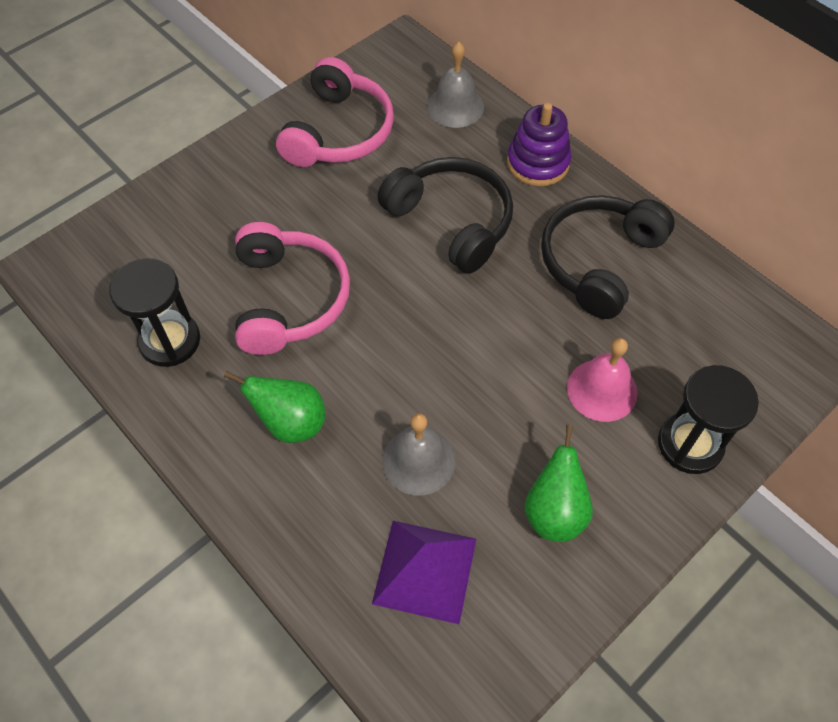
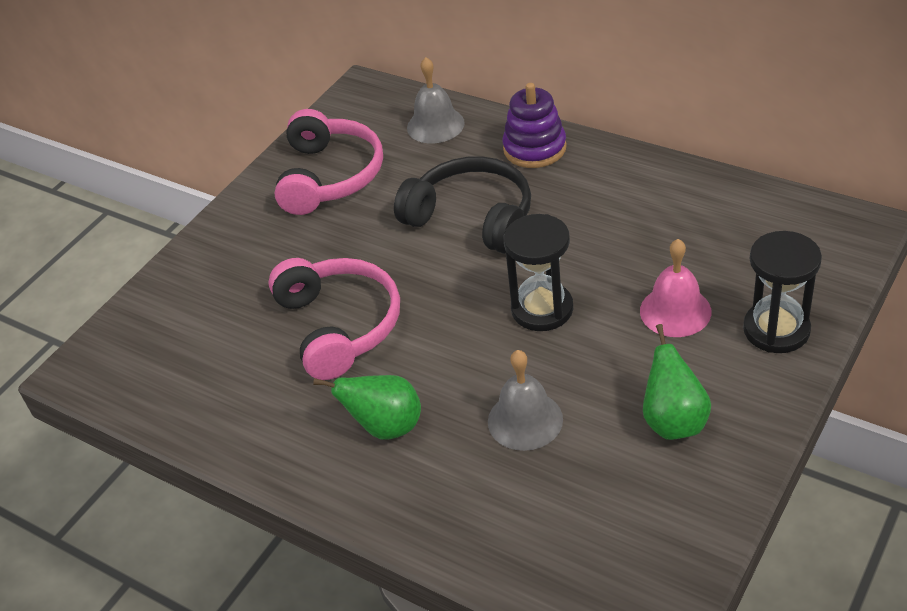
camera: 10 degrees left, 15 degrees down
(170, 341) = (233, 395): black hourglass -> black hourglass (542, 309)
(425, 571) = (570, 508): purple pyramid -> none
(599, 261) = (627, 210): black headphones -> none

